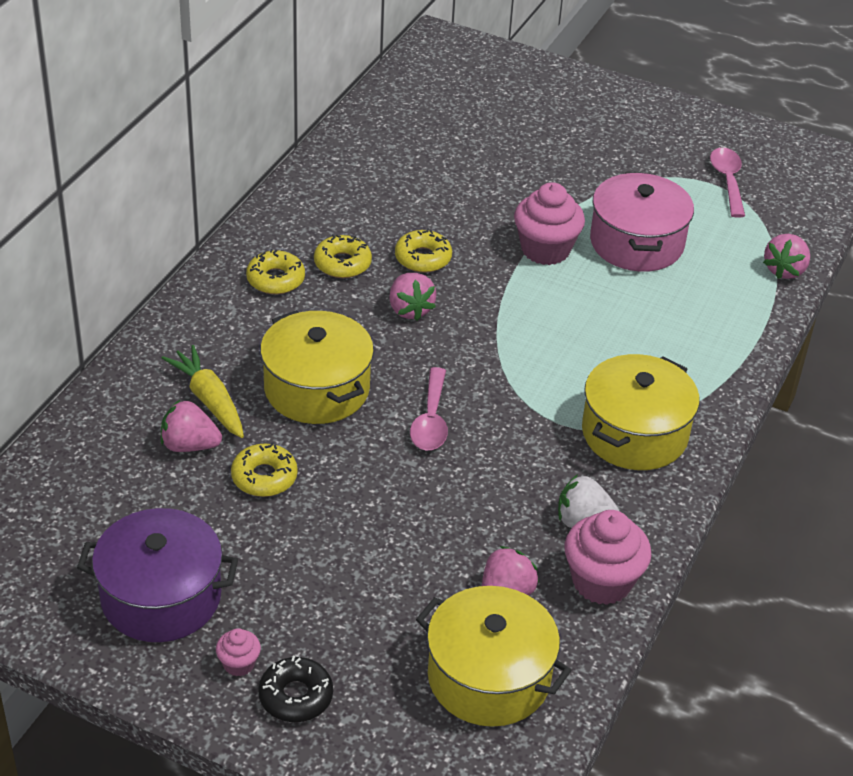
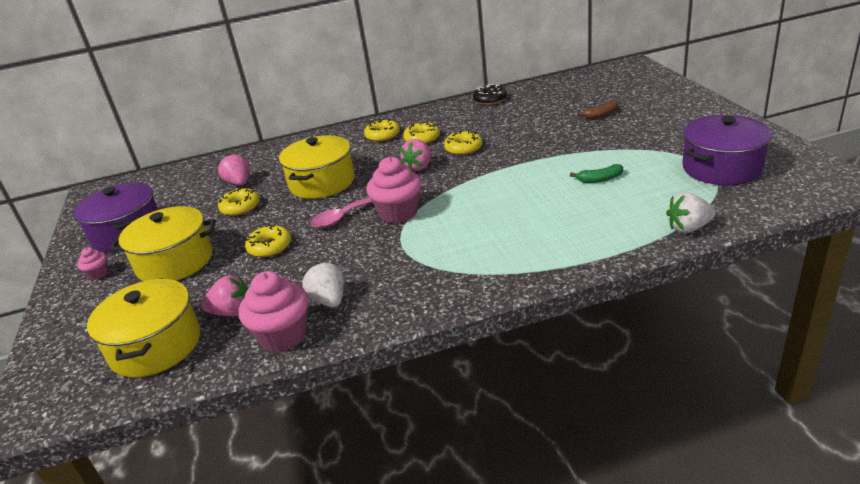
camera: 55 degrees right, 10 degrees down
(209, 400) = (276, 170): yellow carrot -> none
(295, 696) = (87, 300): black donut -> black donut (490, 100)
(408, 504) = (269, 247): none -> yellow donut
(516, 143) = (601, 115): none -> brown banana
(545, 250) = (536, 165): pink cupcake -> pink cupcake (398, 213)
(634, 433) = (433, 271): yellow pot -> yellow pot (175, 261)
(636, 243) = (600, 179): pink pot -> green banana
(727, 181) = (722, 168): pink spoon -> purple pot
(784, 270) = (688, 228): pink strawberry -> white strawberry

